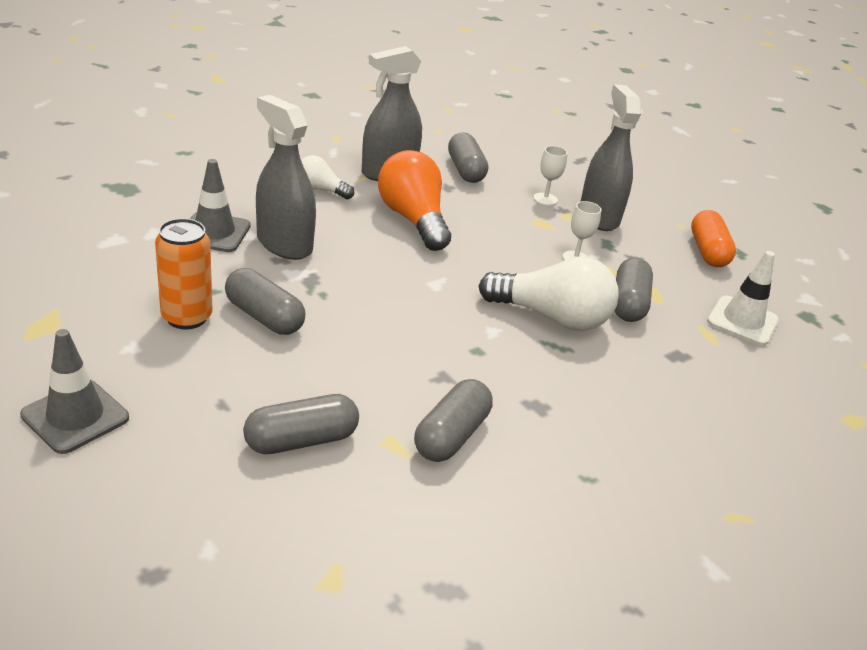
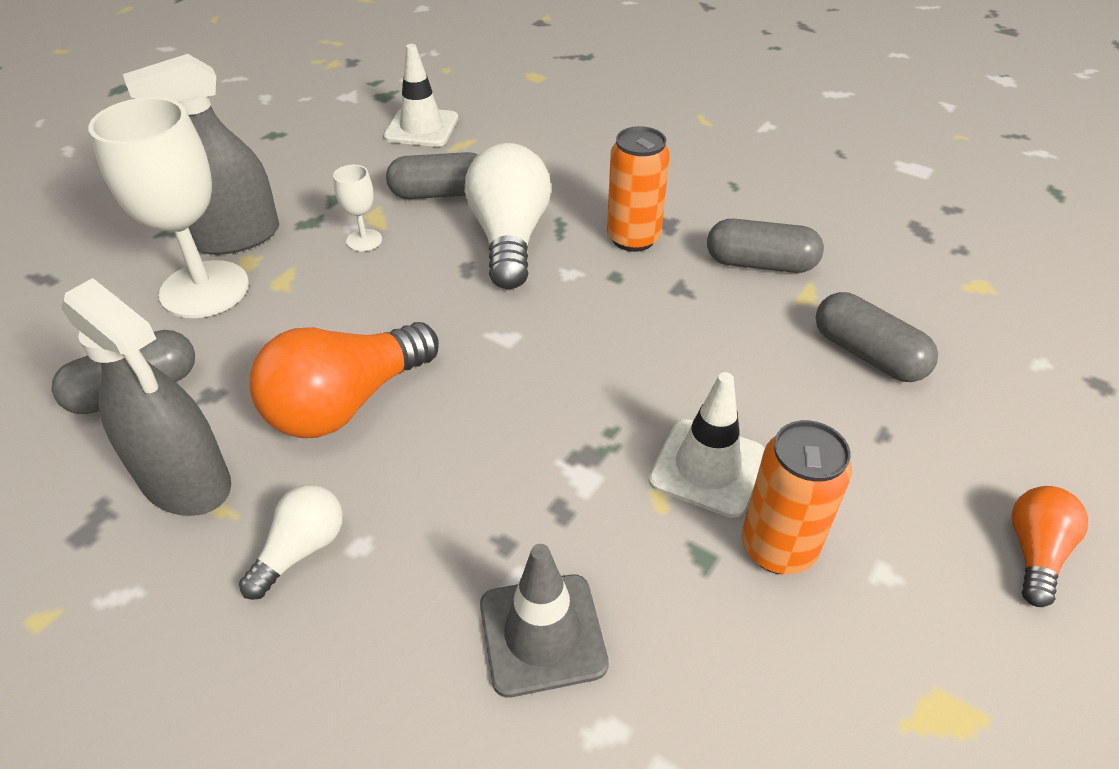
camera: 105 degrees left, 10 degrees up
(75, 416) = (1035, 553): grey traffic cone -> orange light bulb
(264, 317) = (707, 467): grey capsule -> white traffic cone
(284, 244) = (515, 523): grey spray bottle -> none
(321, 190) = (301, 550): white light bulb -> white light bulb turned 150 degrees counterclockwise
(523, 377) = (633, 238): none -> orange can
(545, 199) = (205, 289): white goblet -> white goblet, size x2.27
(708, 251) = (284, 154): orange capsule -> none

